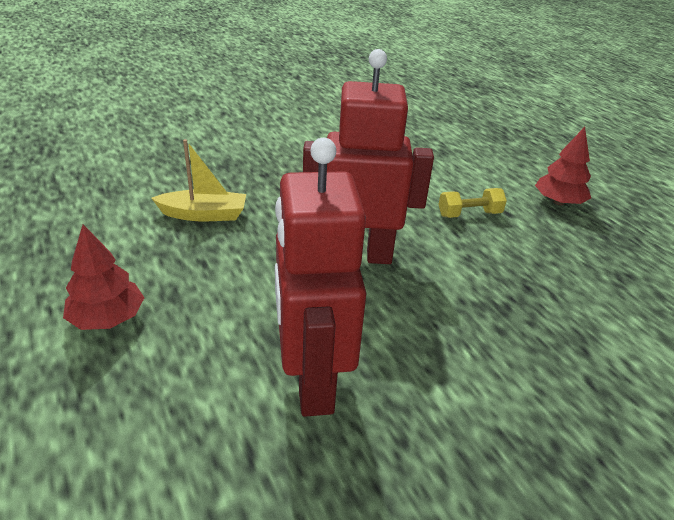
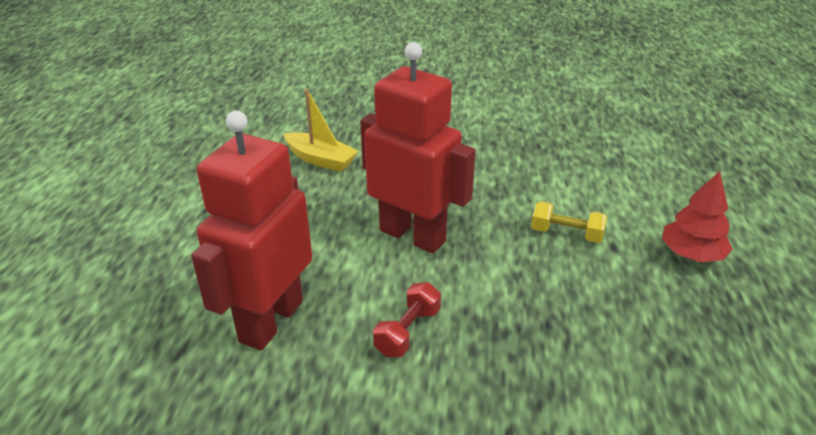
camera: 35 degrees right, 0 degrees up
(108, 318) = (182, 218): red tree -> none
(439, 337) = (408, 331): none -> red dumbbell

